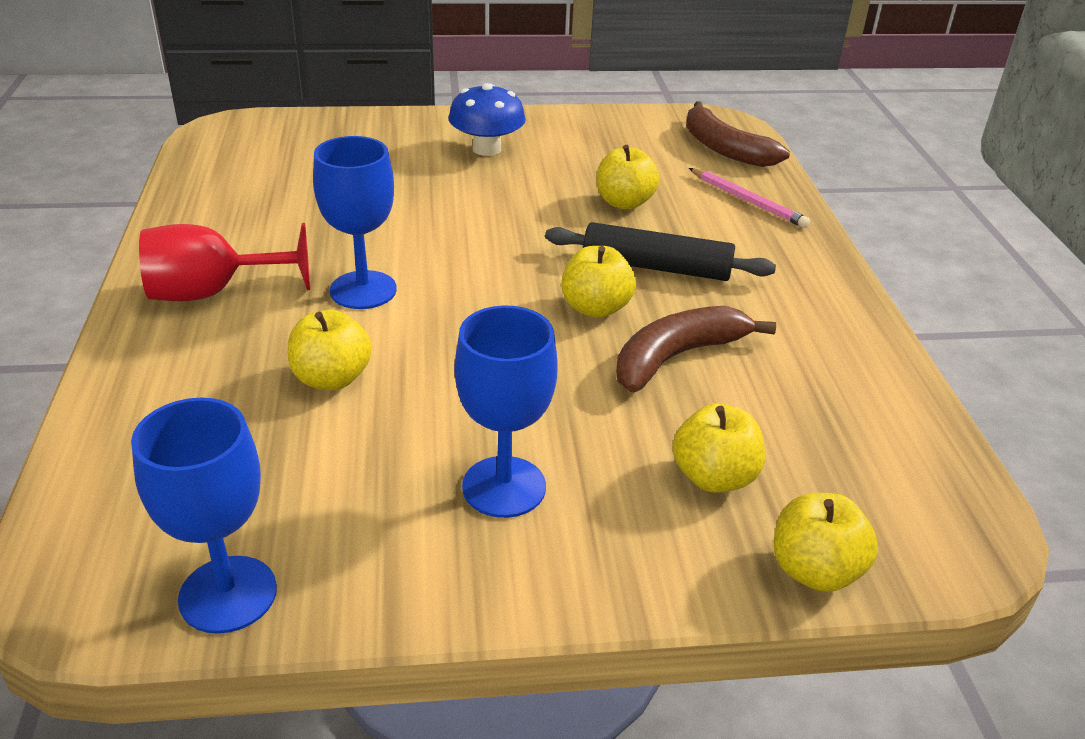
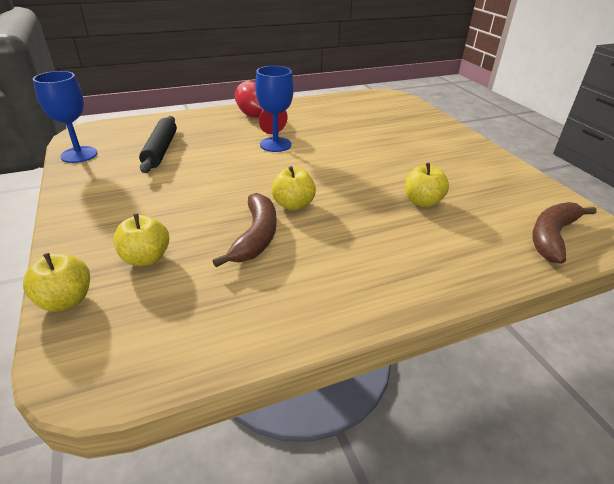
camera: 75 degrees right, 0 degrees up
(332, 378) = (206, 149): yellow apple -> none
(487, 149) = (441, 152): blue mushroom -> none
(504, 487) = (137, 197): blue goblet -> none
(656, 267) = (352, 221): black rolling pin -> black rolling pin (161, 150)
(676, 357) = (256, 236): brown banana -> brown banana turned 60 degrees clockwise
(747, 201) = (477, 253): pink pencil -> none

